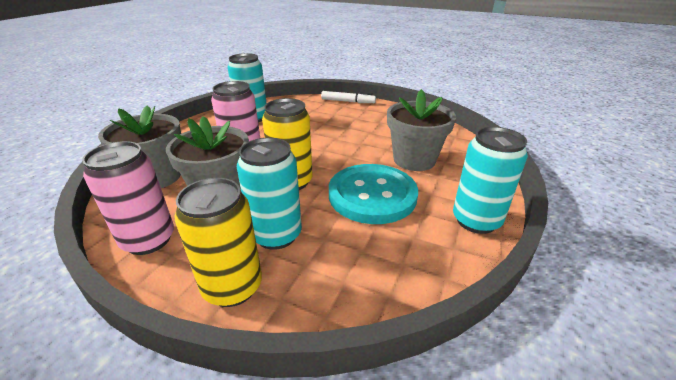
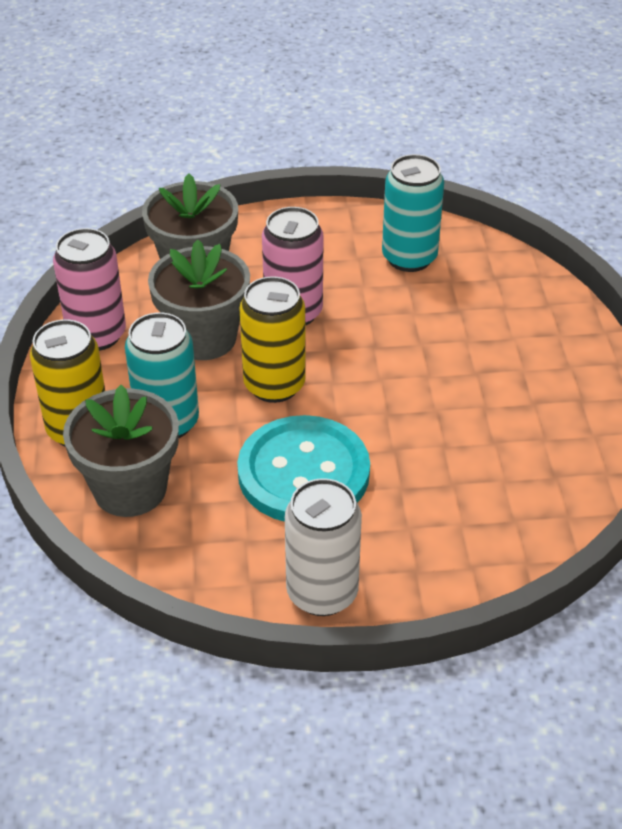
camera: 60 degrees right, 10 degrees up
(347, 101) = (581, 332): white marker -> none
(414, 160) = (435, 486): grey flower pot -> grey flower pot (130, 489)
(476, 220) = (322, 593): turquoise can -> white can

